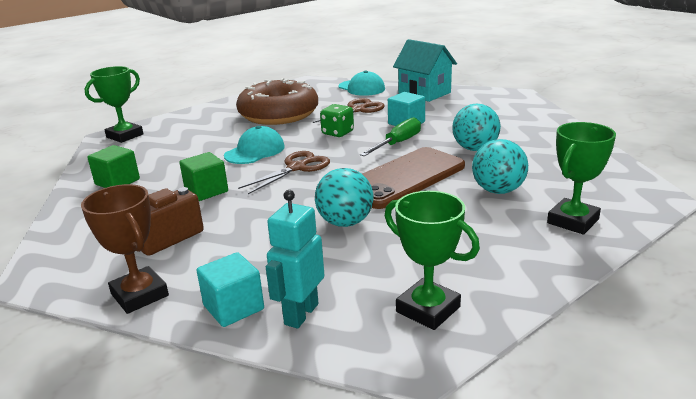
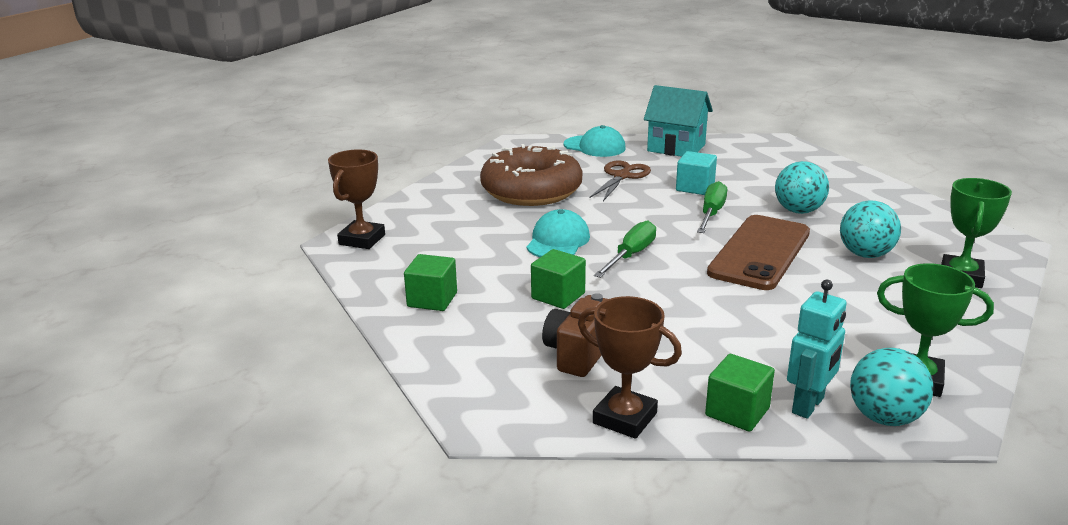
camera: 20 degrees left, 0 degrees up
(125, 136) = (362, 239): green trophy -> brown trophy
(233, 307) = (737, 412): turquoise cube -> green cube
(297, 168) = (631, 255): brown scissors -> green screwdriver
(301, 314) = (808, 405): turquoise robot -> turquoise robot turned 150 degrees counterclockwise
(337, 133) = (630, 207): green dice -> none
(345, 222) = (751, 309): turquoise ball -> turquoise ball (884, 417)

